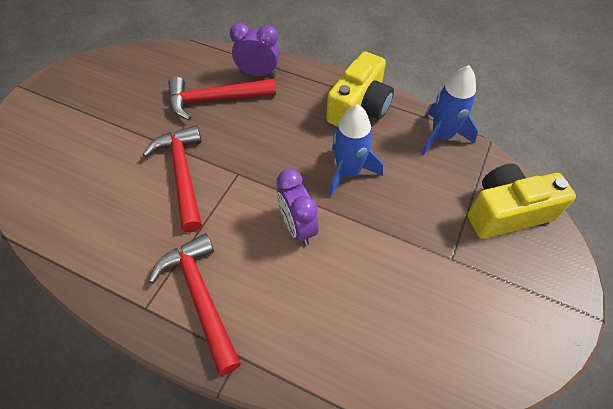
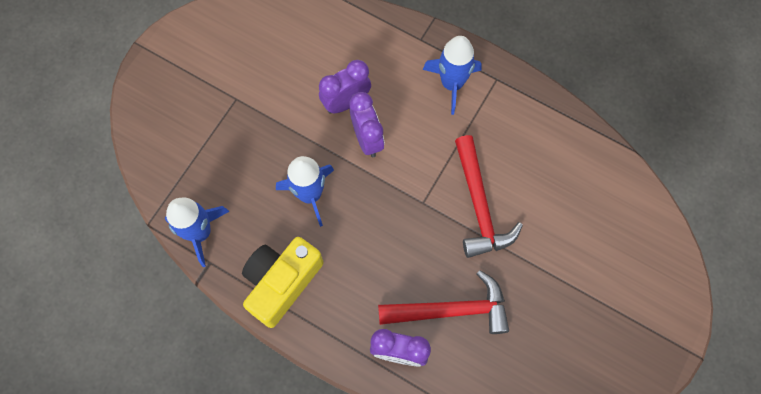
camera: 175 degrees left, 15 degrees up
(201, 297) = (452, 84): red hammer -> blue rocket
(325, 264) = (346, 102): none -> purple clock
(506, 212) = (169, 137): yellow camera -> none

